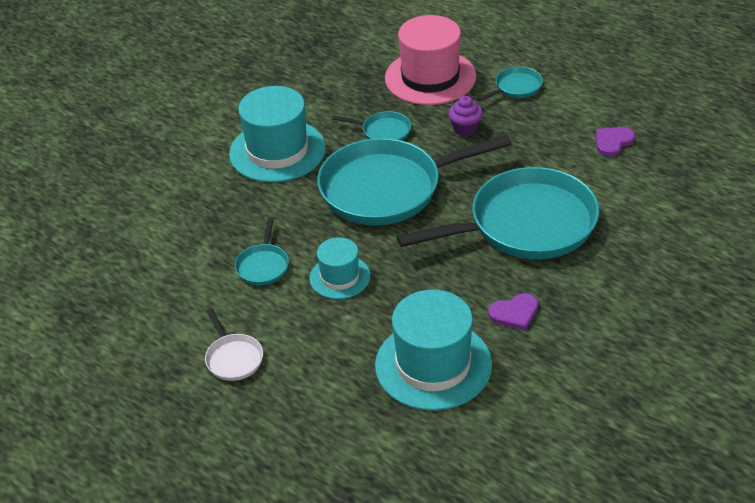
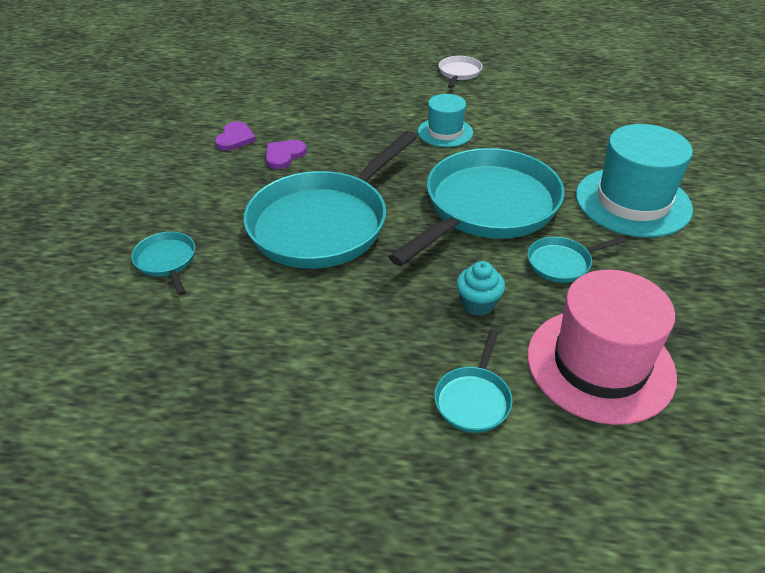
camera: 145 degrees right, 0 degrees up
(233, 358) = (459, 73): white pan -> white pan turned 75 degrees clockwise
(263, 265) = (511, 120): turquoise pan -> turquoise pan (167, 261)
(433, 365) = (322, 110): turquoise hat -> none
(465, 129) = (478, 304): purple cupcake -> turquoise cupcake
(613, 142) = (283, 361): purple heart -> purple heart (235, 138)

